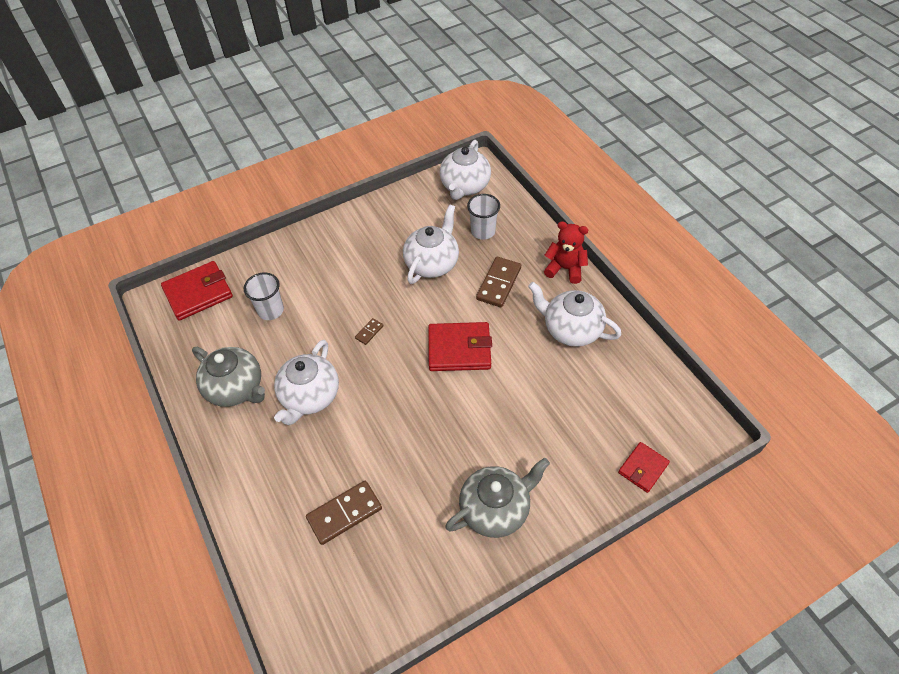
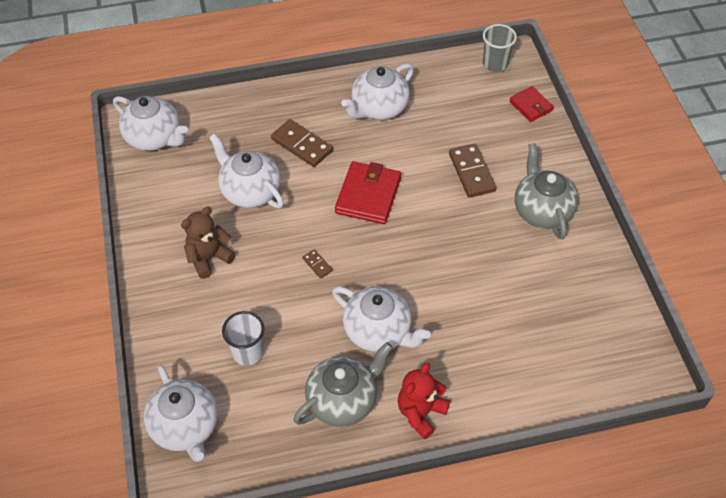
camera: 75 degrees left, 0 degrees up
(198, 293) = (185, 427): red wallet -> white teapot
(344, 513) = (517, 324): brown domino -> brown domino (471, 172)
(355, 258) = (209, 258): none -> brown teddy bear
(483, 231) = (227, 139): white cup -> none
(565, 268) = (306, 91): red teddy bear -> red teddy bear (420, 413)
(688, 418) = (495, 64): none -> grey cup

